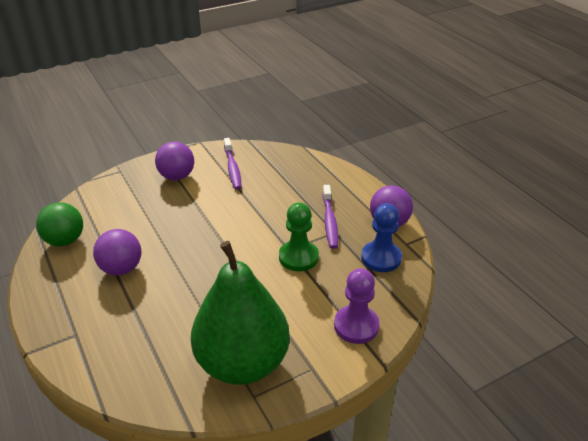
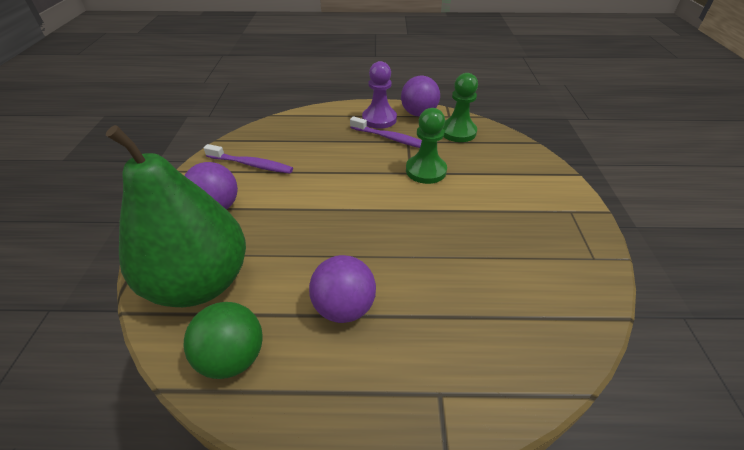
camera: 60 degrees left, 5 degrees up
(242, 363) = (549, 251): green pear -> green pear (200, 282)
(356, 326) = (530, 171): purple pawn -> purple pawn (379, 119)
(381, 258) = (458, 132): blue pawn -> green pawn

